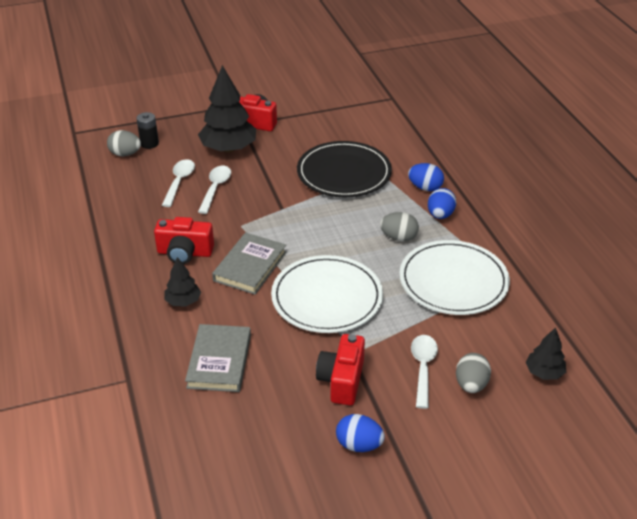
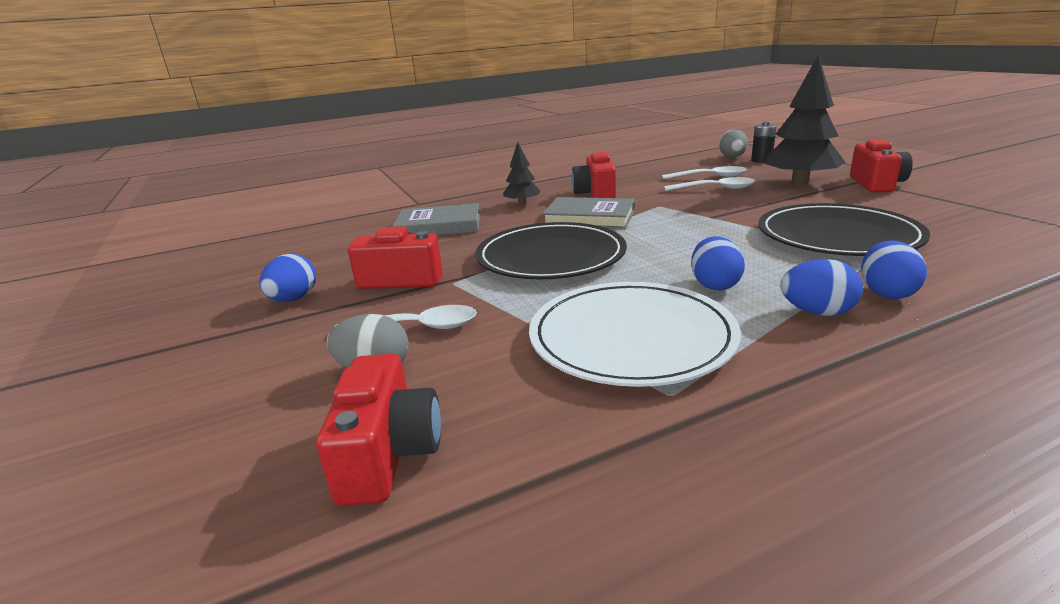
camera: 85 degrees right, 15 degrees down
(327, 297) = (551, 256): white plate -> black plate
(398, 237) = (714, 285): grey egg -> blue egg
(544, 373) = (389, 454): black tree -> red camera

